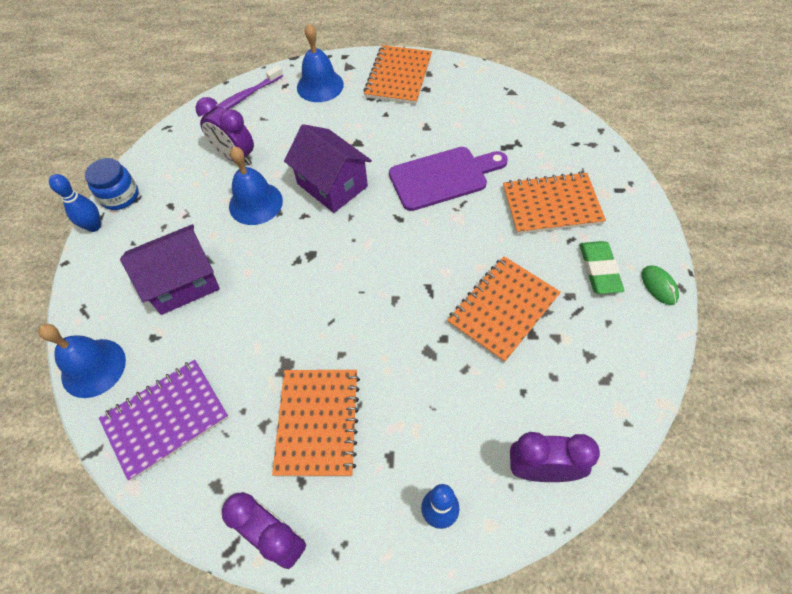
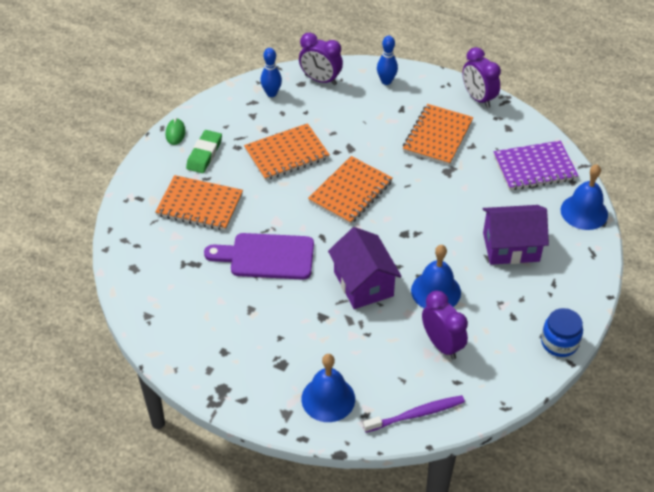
camera: 160 degrees left, 10 degrees down
(94, 226) = (584, 321): blue bowling pin -> blue bowling pin (271, 93)
(398, 77) = (242, 377): orange notebook -> orange notebook (350, 192)

